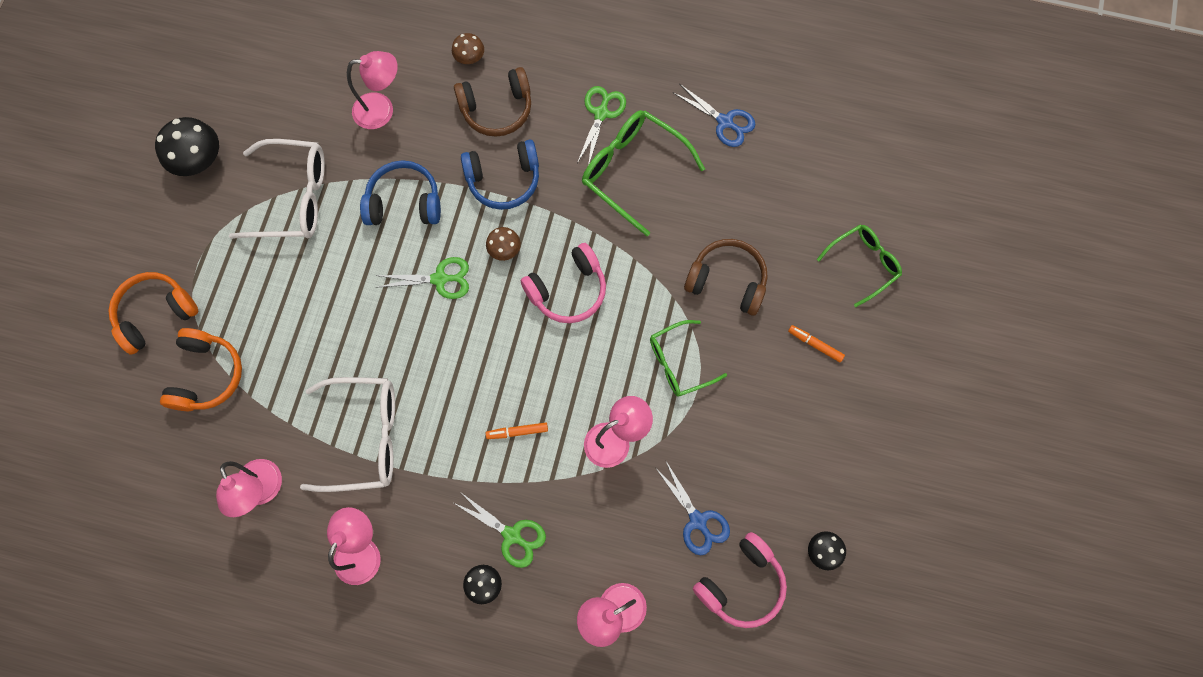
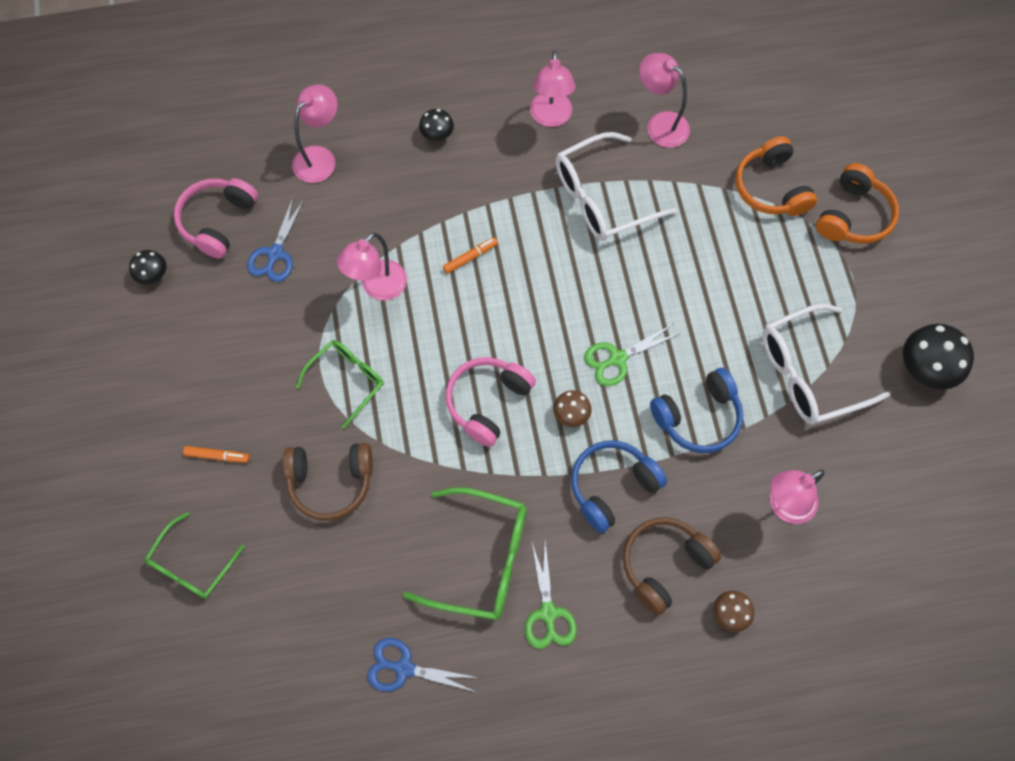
camera: 155 degrees right, 5 degrees down
(512, 535) = (433, 177): green scissors -> none
(697, 521) = (275, 254): blue scissors -> blue scissors turned 105 degrees counterclockwise

